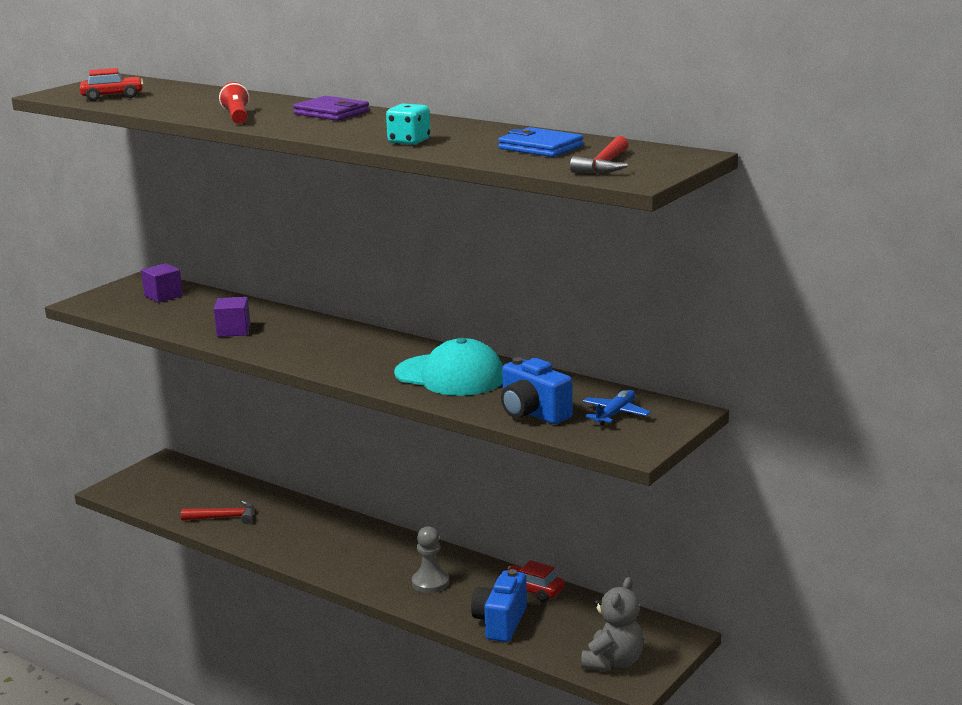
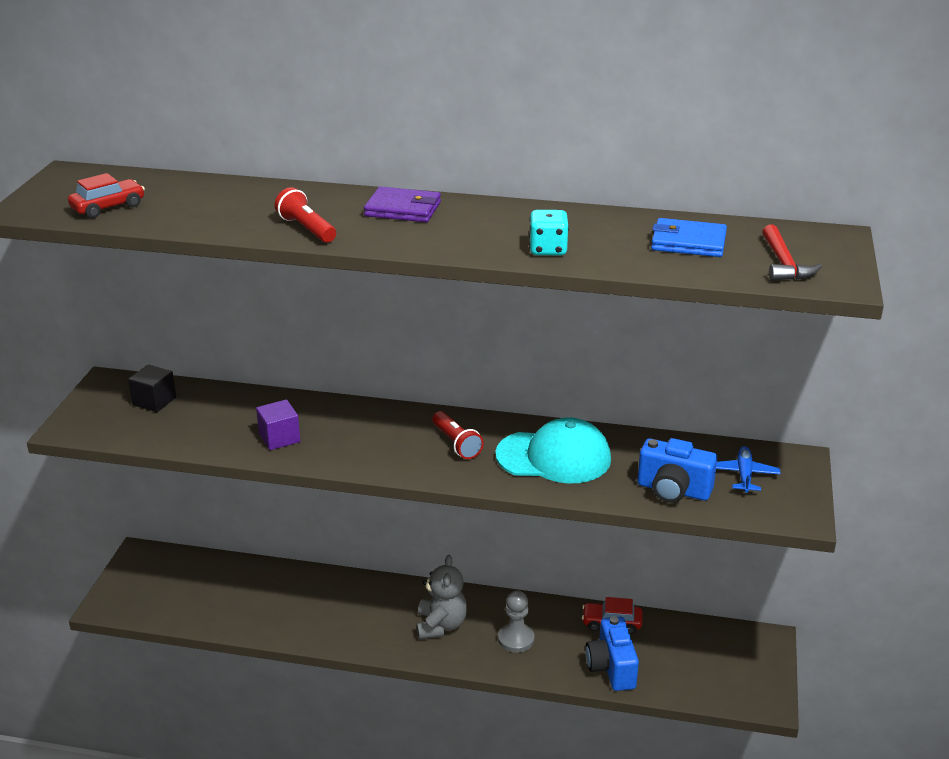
camera: 25 degrees left, 10 degrees up
(163, 296) = (154, 401): purple cube -> black cube
(224, 517) = (257, 612): red hammer -> none
(375, 355) = (456, 443): none -> red flashlight
(613, 662) = (736, 684): grey teddy bear -> grey teddy bear (441, 625)

